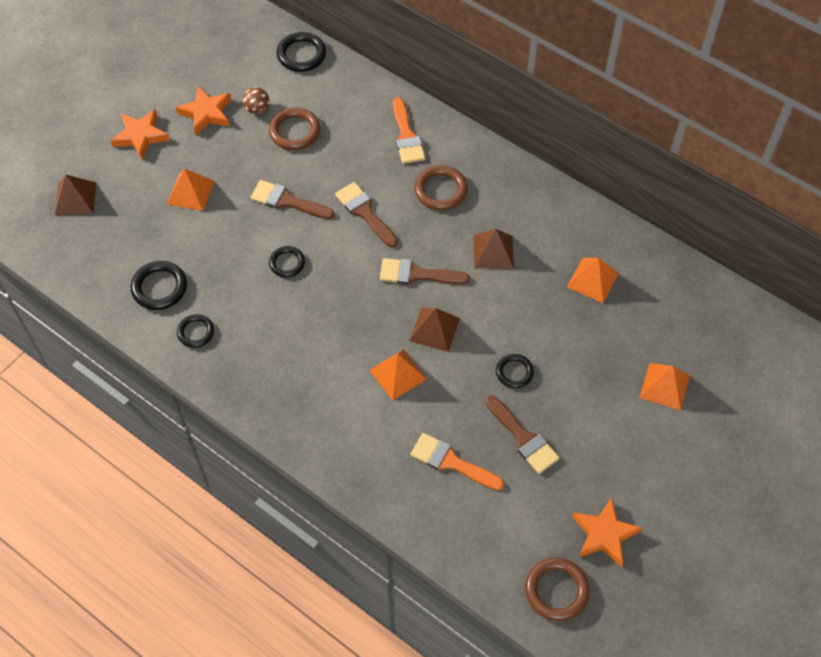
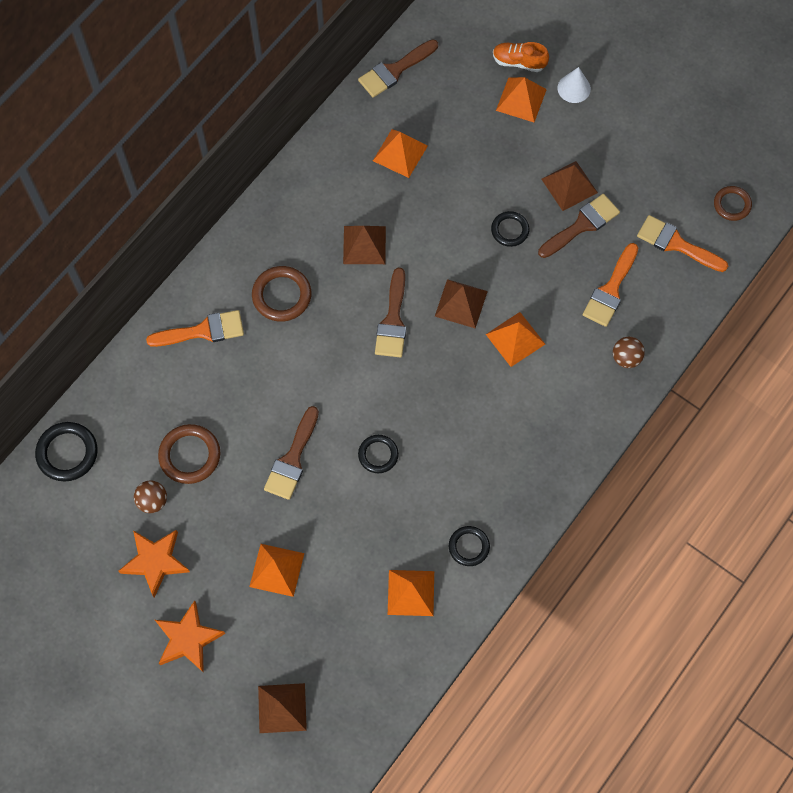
camera: 90 degrees left, 10 degrees up
(159, 288) = (411, 592): black ring -> orange pyramid
(364, 212) = (310, 375): brown brush -> brown brush (394, 70)
(376, 473) = (626, 358): none -> brown ball
(506, 529) = (676, 244): none -> orange brush
(556, 590) = (732, 204): brown ring -> brown ring, size x0.65
(568, 428) = (569, 185): none -> brown pyramid
(604, 534) = (675, 162): orange star -> none
(684, 436) = (574, 88): none -> white cone
(709, 385) = (519, 62): none -> orange shoe

